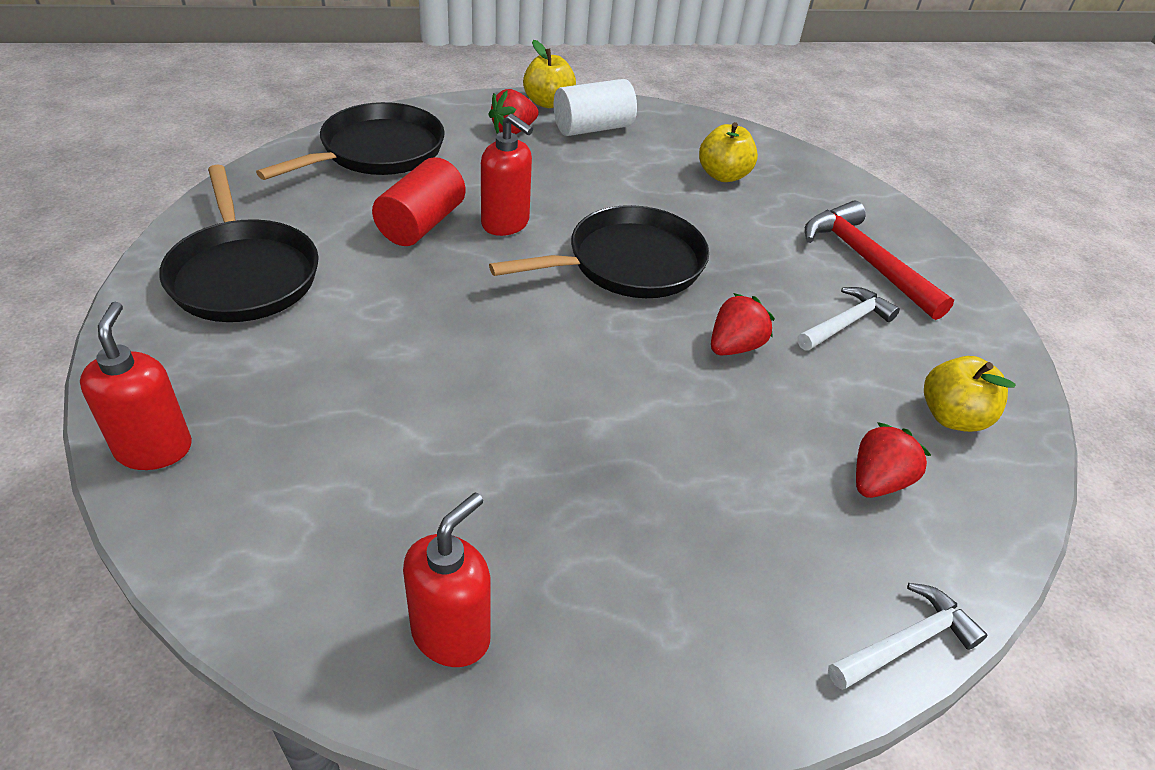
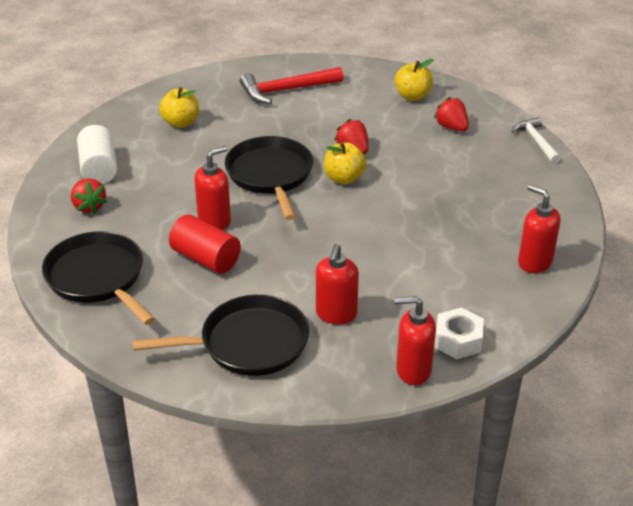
camera: 75 degrees left, 5 degrees down
(220, 507) = (458, 340): none -> white nut
(299, 353) = (336, 314): none -> red soap dispenser
(548, 102) = (51, 185): yellow apple -> yellow apple (344, 178)
(846, 323) = (339, 110): white hammer -> none

